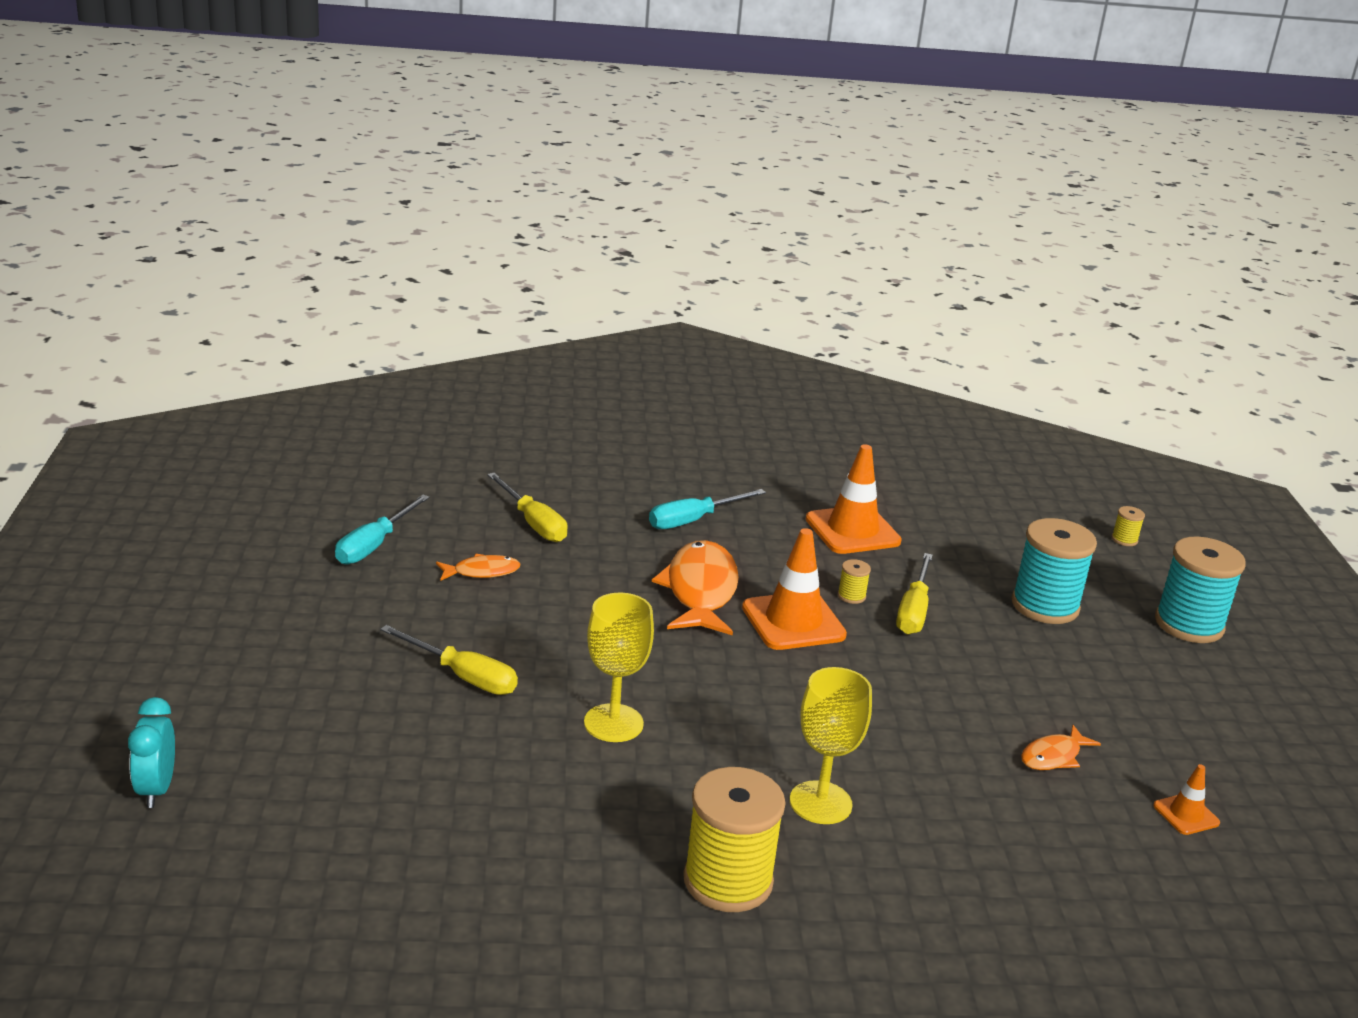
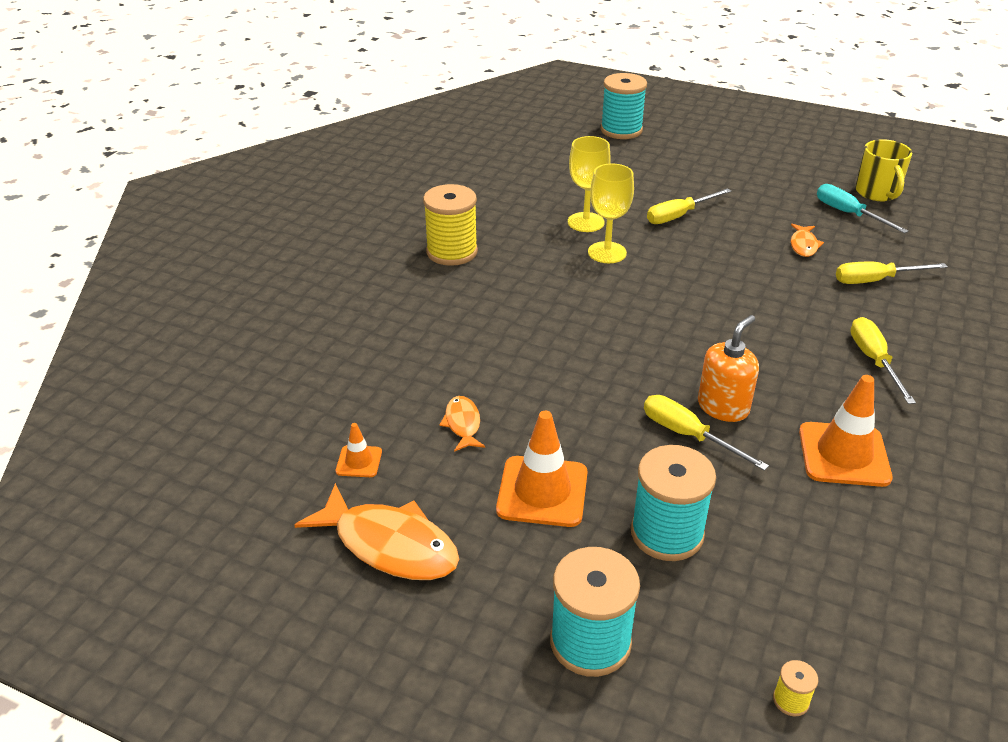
camera: 120 degrees right, 10 degrees up
(156, 789) = (621, 130): turquoise clock -> turquoise spool
(298, 527) = (877, 193): none -> yellow mug
(693, 520) = (874, 360): turquoise screwdriver -> yellow screwdriver
(700, 591) = (753, 329): orange fish -> orange fish (389, 545)
(793, 621) = (694, 361): orange traffic cone -> orange traffic cone (542, 491)
(820, 803) = (488, 302): yellow goblet -> yellow goblet (586, 222)
(851, 596) = (723, 407): yellow spool -> orange soap dispenser

